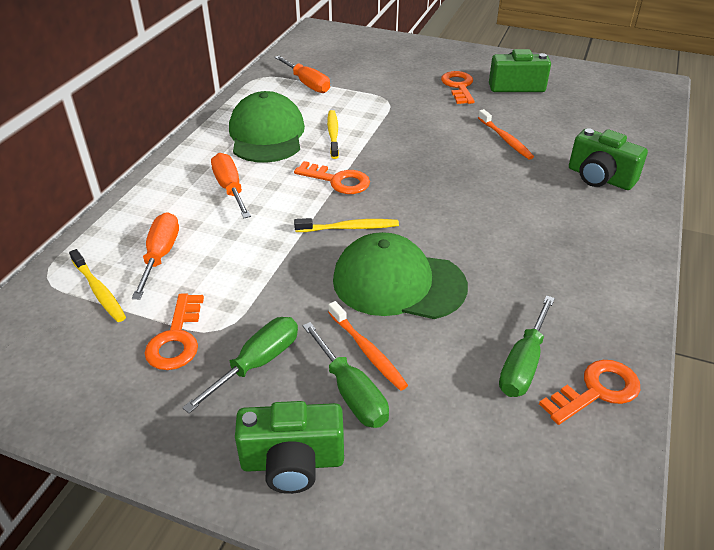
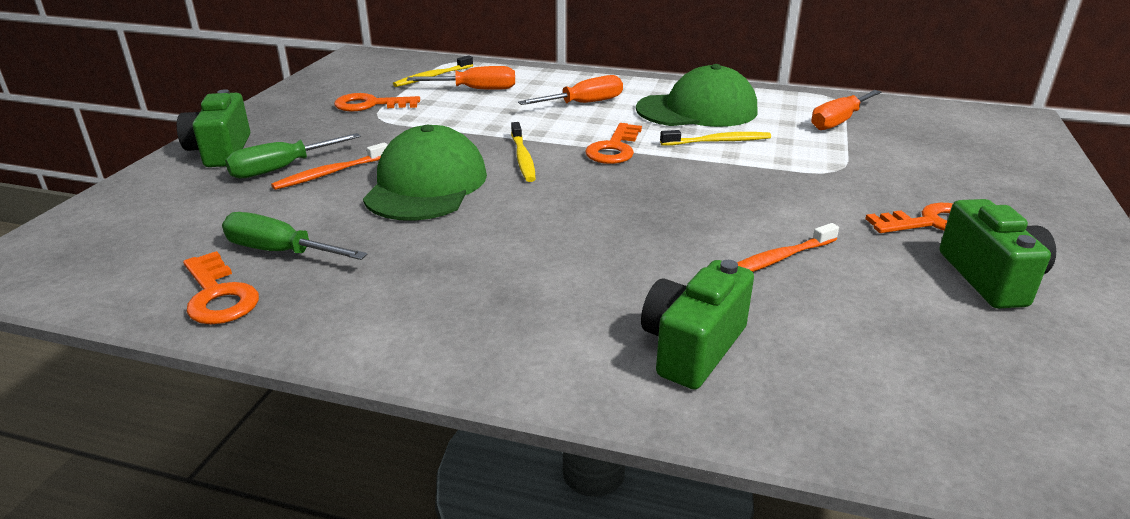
camera: 85 degrees right, 10 degrees down
(257, 363) = (332, 132): green screwdriver -> none

